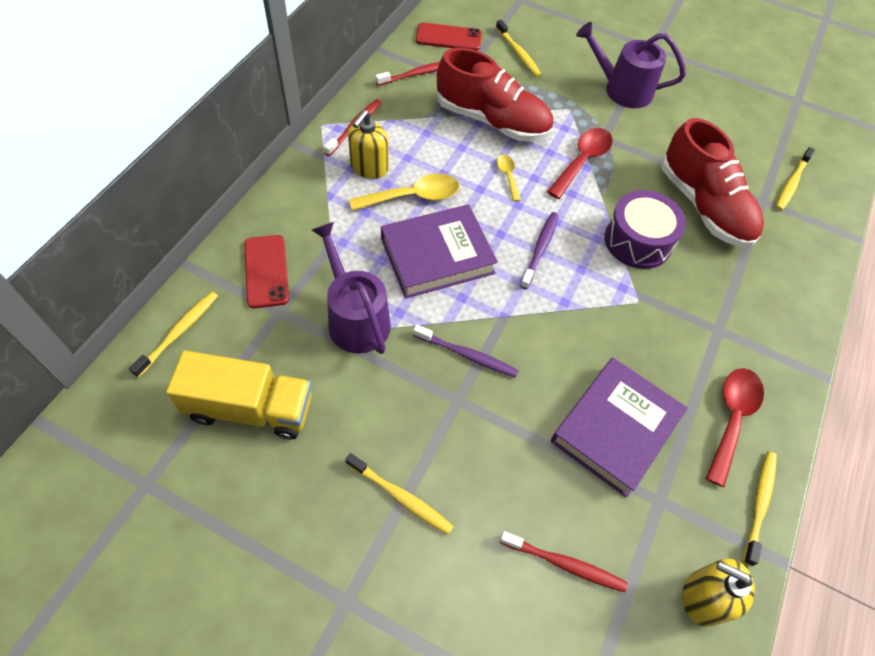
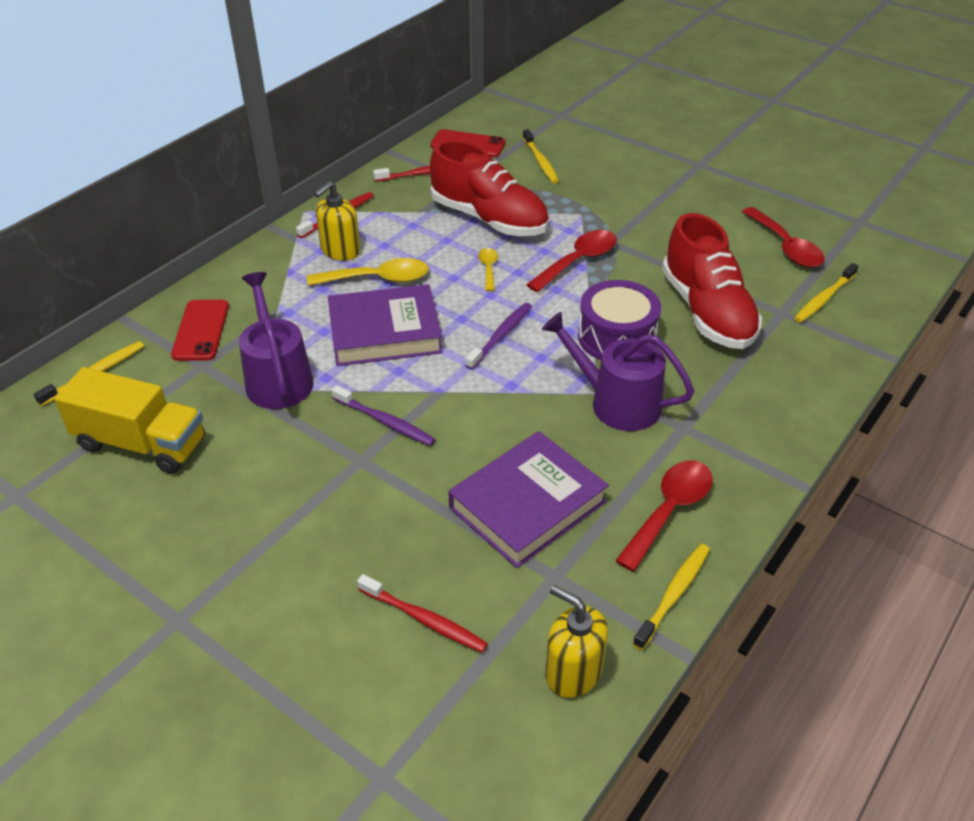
camera: 15 degrees right, 15 degrees down
(401, 497) = (268, 537): yellow toothbrush -> none
(622, 89) = (649, 200): purple watering can -> purple watering can (617, 403)
(747, 131) = (785, 246): none -> red spoon

